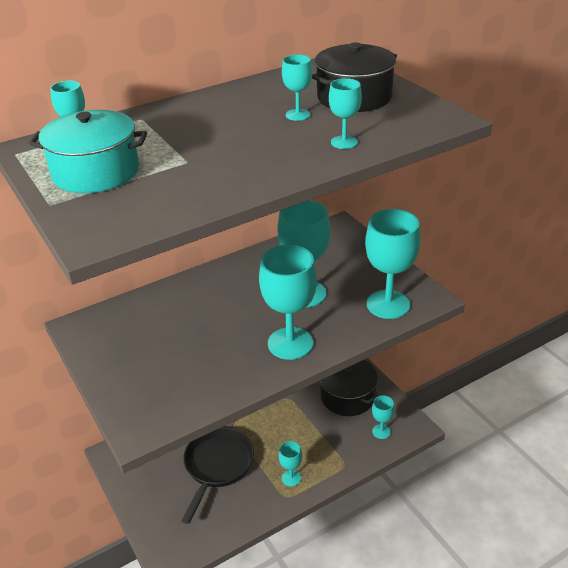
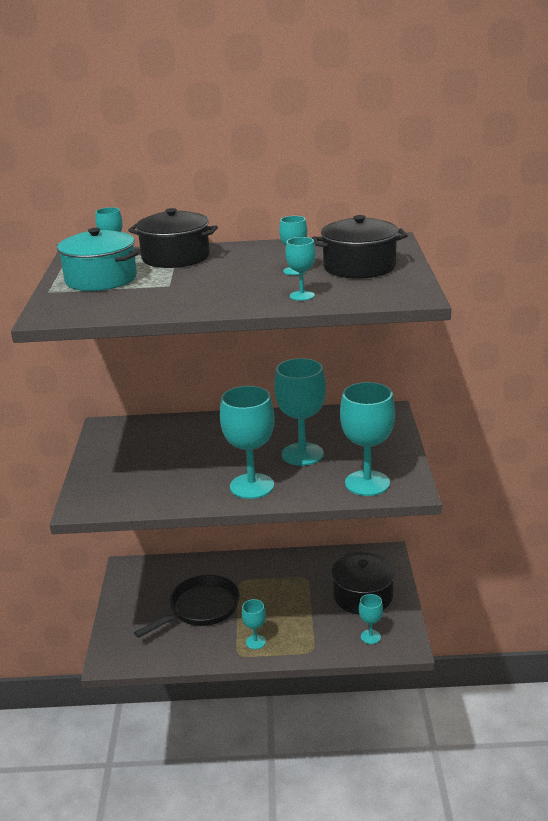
camera: 30 degrees right, 10 degrees down
(148, 125) = (175, 257): none -> black pot

